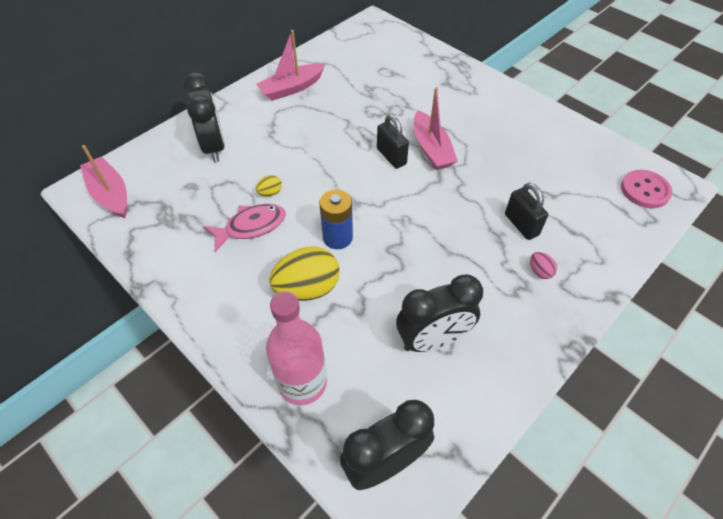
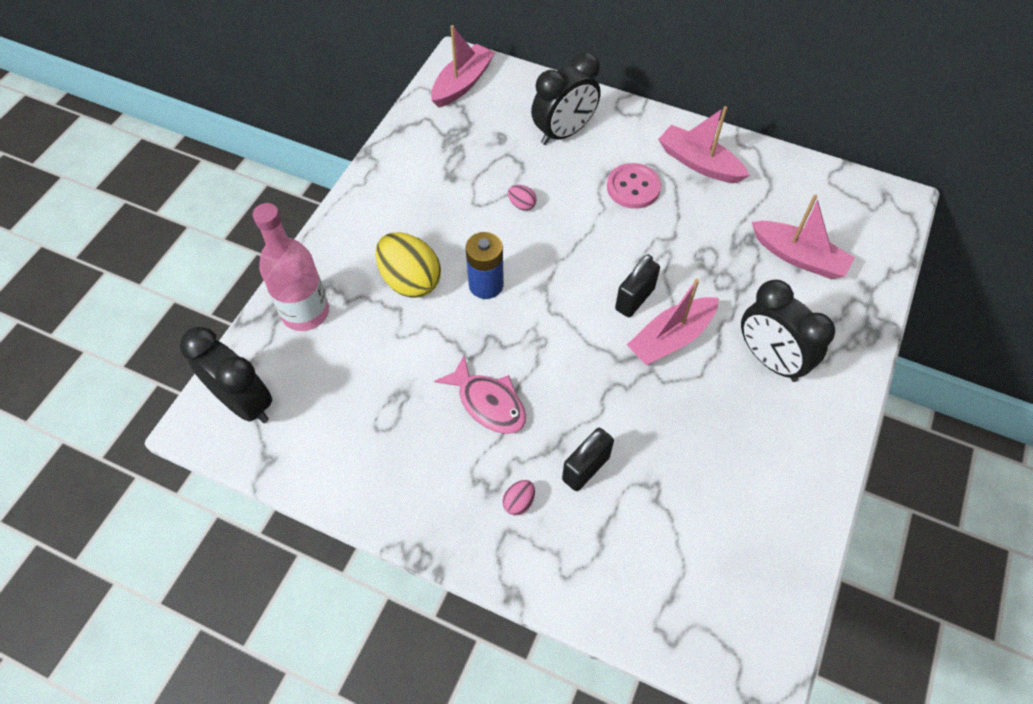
camera: 70 degrees right, 5 degrees up
(251, 226) = (469, 206): pink fish -> pink fish (488, 403)
(270, 193) = (522, 205): yellow egg -> pink egg
(394, 72) = (799, 257): none -> pink boat
(433, 340) = (386, 410): black clock -> black clock (770, 359)
(645, 190) = (726, 625): pink button -> pink button (633, 187)

